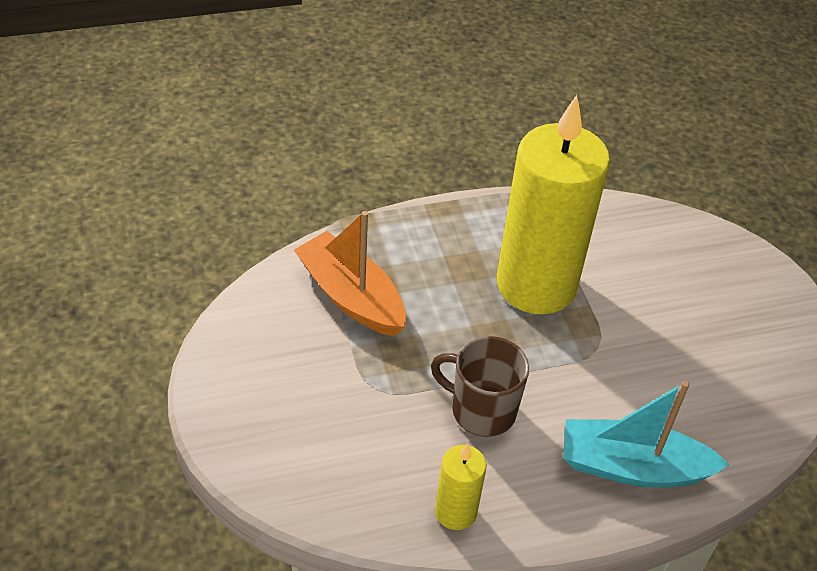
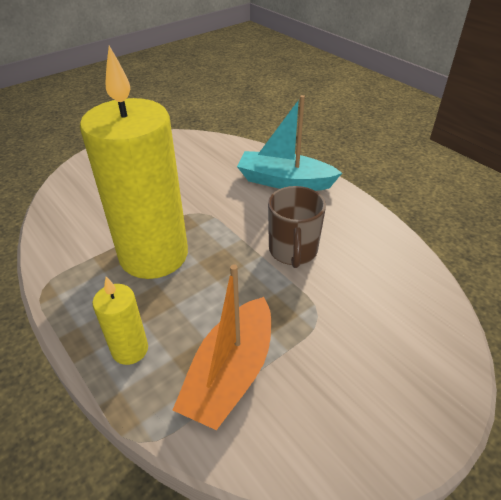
camera: 110 degrees left, 5 degrees down
(455, 512) = (379, 240): yellow candle -> yellow candle (130, 349)
(632, 467) = (285, 181): turquoise boat -> turquoise boat turned 120 degrees clockwise

